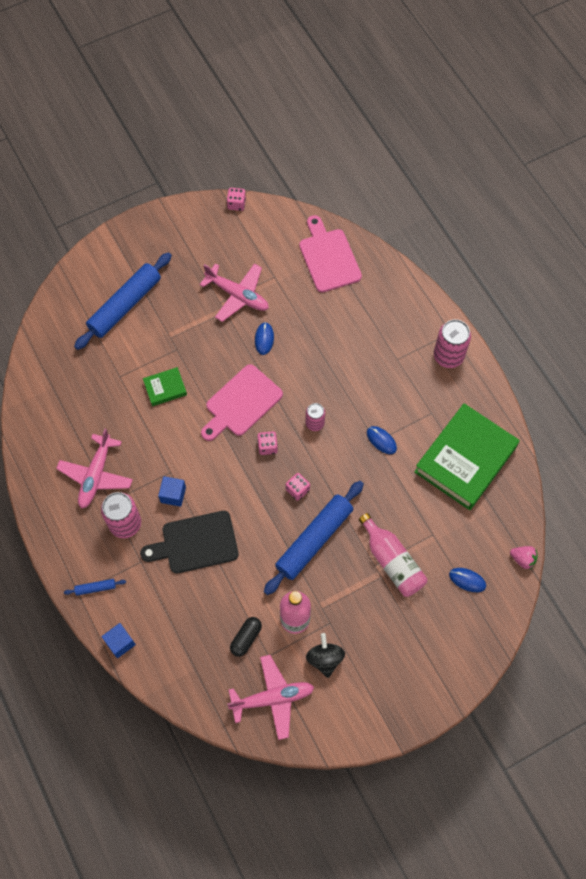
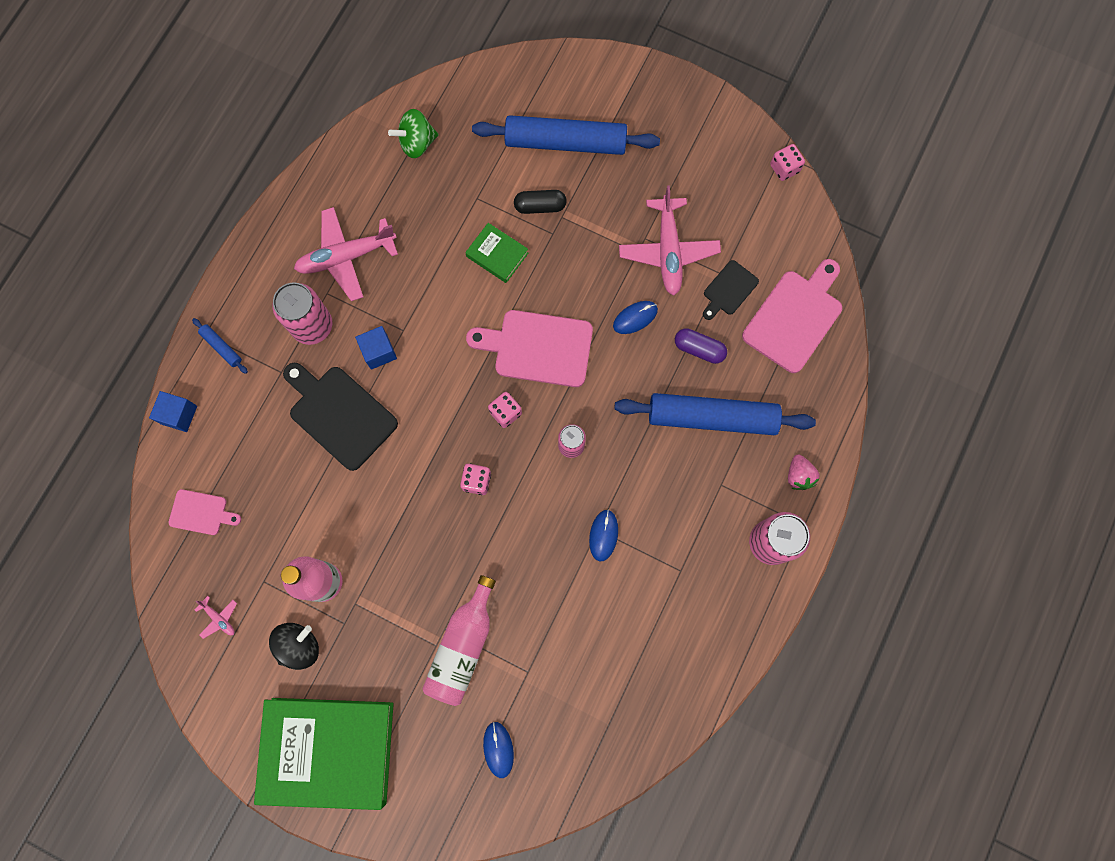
camera: 55 degrees right, 10 degrees up
(55, 387) = (417, 143): none -> green spinning top
(196, 668) = (201, 512): none -> pink cutting board
(246, 638) = (267, 543): black capsule -> black capsule (540, 206)
(273, 698) = (219, 618): pink plane -> pink plane, size x0.43
(286, 279) = (729, 290): none -> black cutting board
(309, 318) = (699, 349): none -> purple capsule
(314, 540) = (429, 540): blue rolling pin -> blue rolling pin (712, 417)
(465, 459) = (649, 650): green book -> green book (328, 750)
(522, 559) = (569, 800): pink strawberry -> pink strawberry (798, 475)

